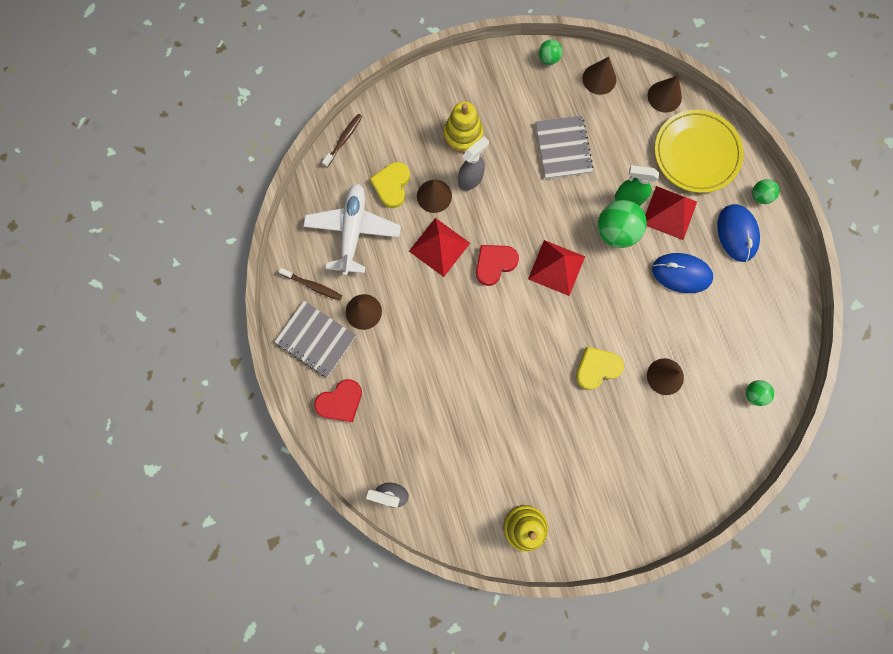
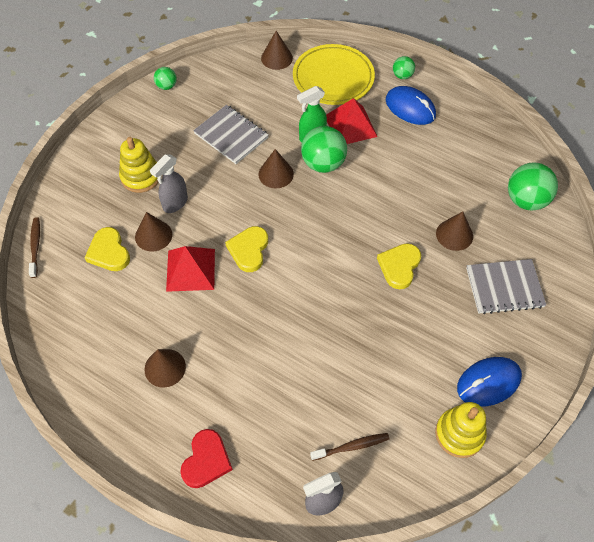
camera: 40 degrees left, 20 degrees down
(313, 286) = (98, 381): brown toothbrush -> brown toothbrush (351, 446)
(316, 339) = (138, 424): grey notebook -> grey notebook (504, 287)
(353, 231) = (102, 310): white plane -> none
(471, 179) = (175, 203): grey spray bottle -> grey spray bottle turned 150 degrees counterclockwise
(494, 264) = (249, 250): red heart -> yellow heart
(556, 267) = (301, 218): red pyramid -> none
(599, 79) = (218, 75): brown cone -> brown cone (276, 174)
(681, 273) = (397, 158): blue mouse -> blue mouse (488, 382)
(753, 394) = (526, 200): green ball -> green ball, size x1.89

